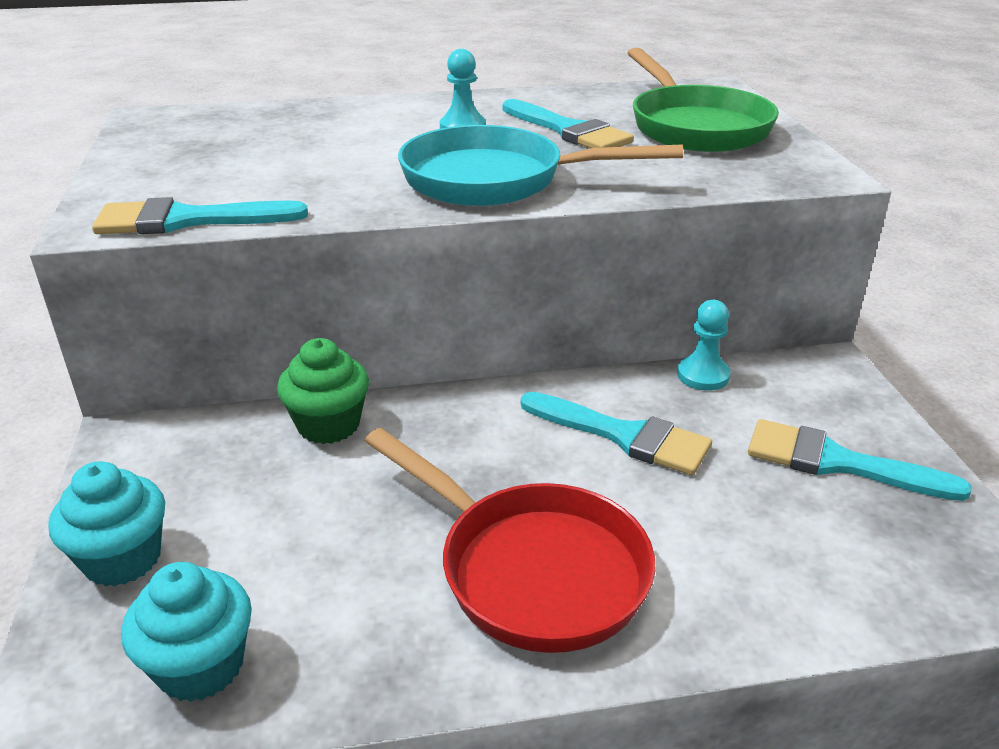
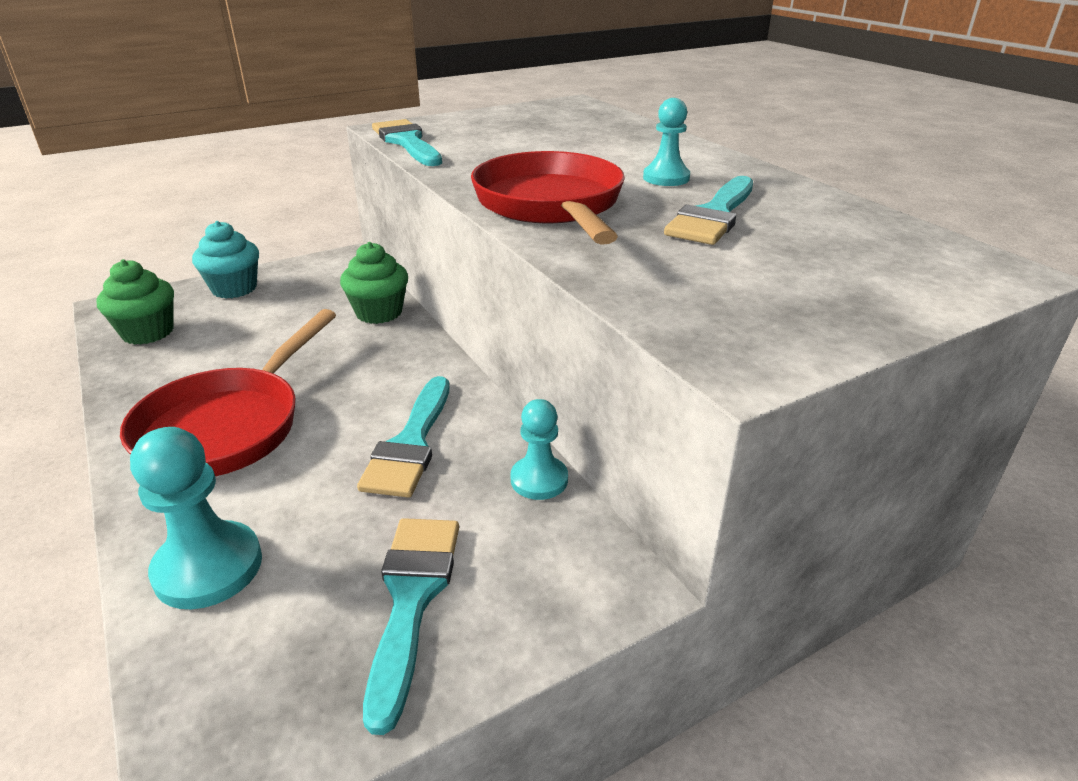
camera: 70 degrees right, 0 degrees up
(200, 666) = (148, 332): turquoise cupcake -> green cupcake
(495, 180) = (551, 206): turquoise pan -> red pan
(695, 126) = (817, 272): green pan -> none
(784, 586) = (208, 567): none -> turquoise pawn

